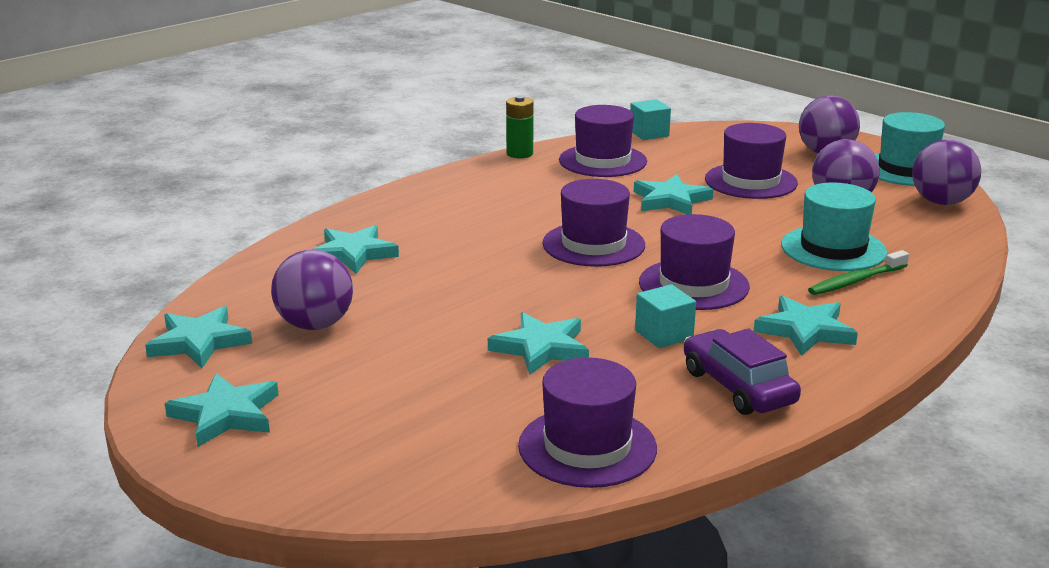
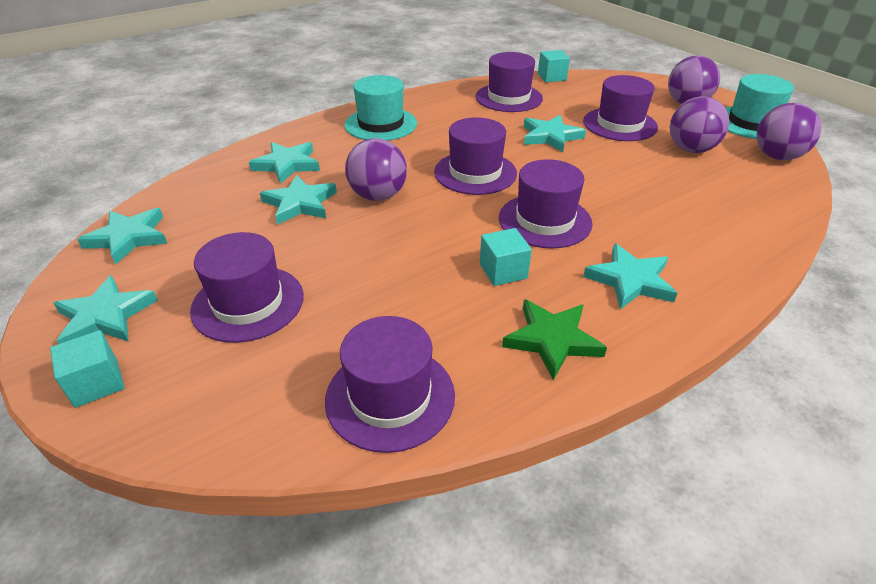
camera: 10 degrees right, 15 degrees up
(259, 469) = (97, 383): none -> turquoise cube
(315, 325) = (224, 230): purple ball -> purple ball (378, 196)
(387, 388) = (248, 303): none -> purple hat
(519, 154) = (448, 87): green battery -> none
(541, 348) = (393, 274): turquoise star -> turquoise star (300, 203)
(738, 387) = (552, 340): purple car -> green star
(833, 249) = (674, 195): turquoise hat -> turquoise hat (381, 124)
(856, 281) = (688, 230): green toothbrush -> none

